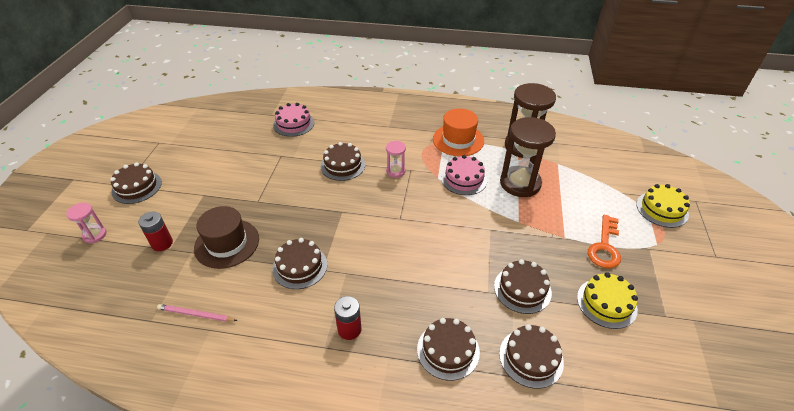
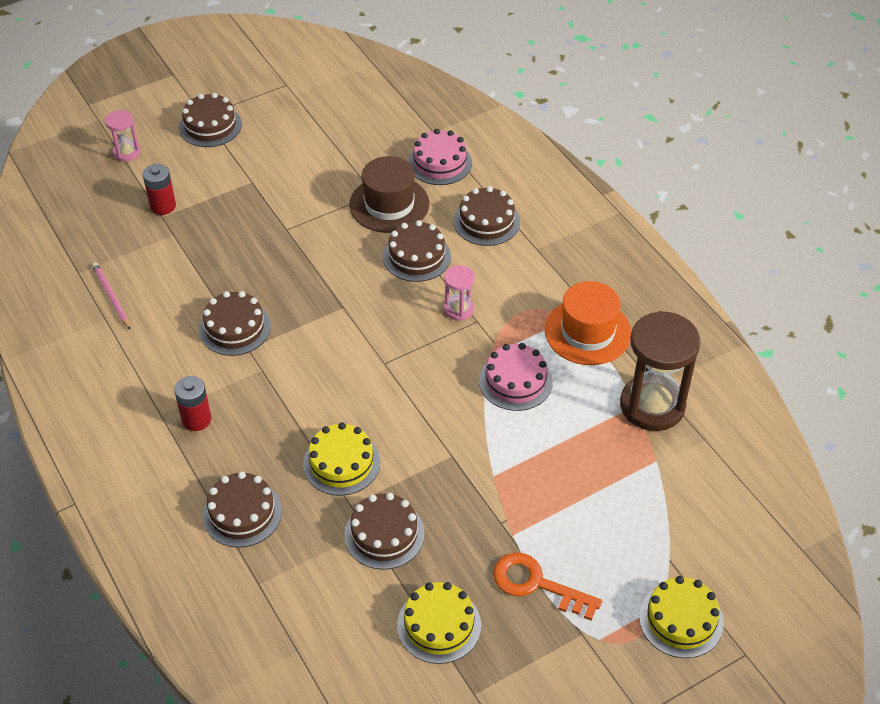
camera: 50 degrees right, 5 degrees up
(227, 243) = (209, 251): brown hat -> brown hat (389, 204)
(453, 278) = (341, 463): none -> yellow cake
(520, 183) = (568, 441): brown hourglass -> none
(531, 358) = (295, 588): brown cake -> brown cake (486, 221)
(604, 247) = (536, 584): orange key -> orange key turned 45 degrees clockwise

